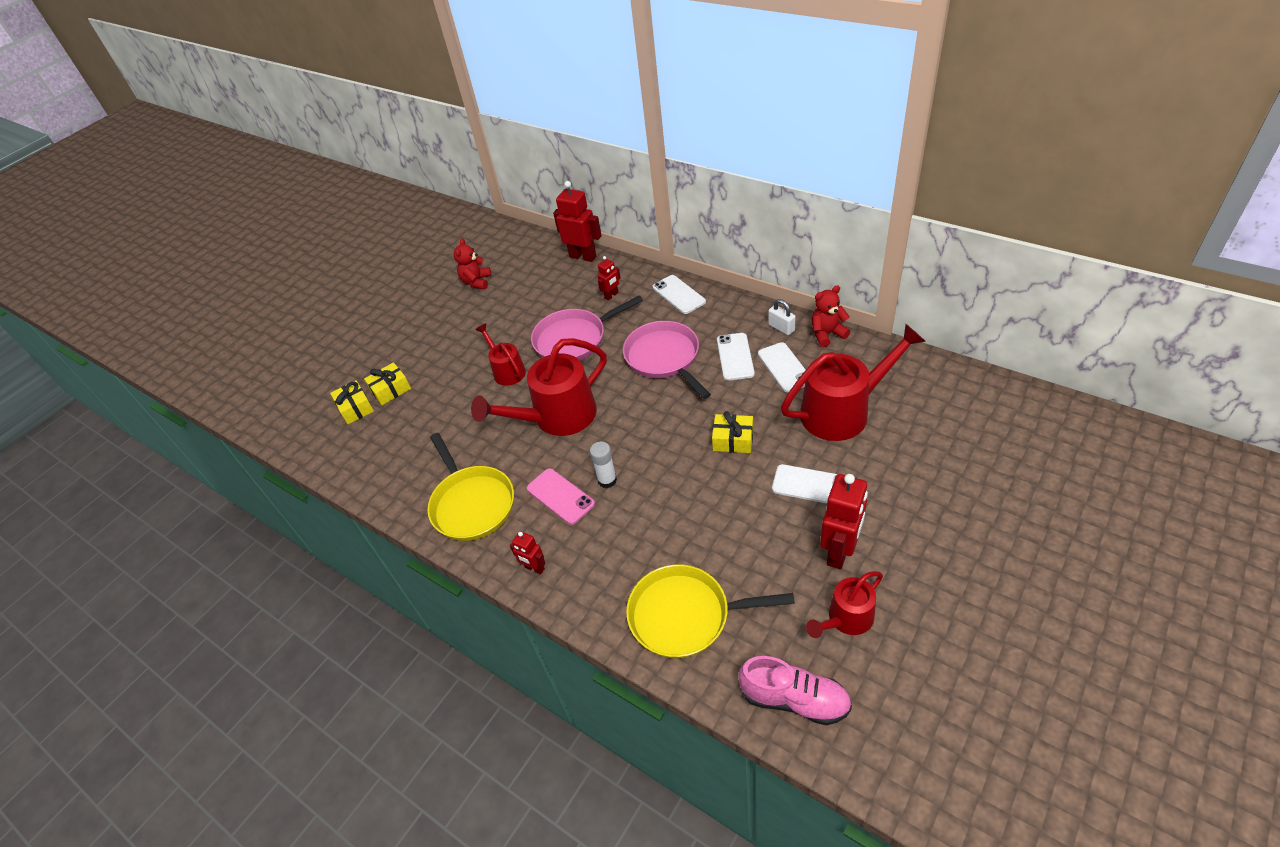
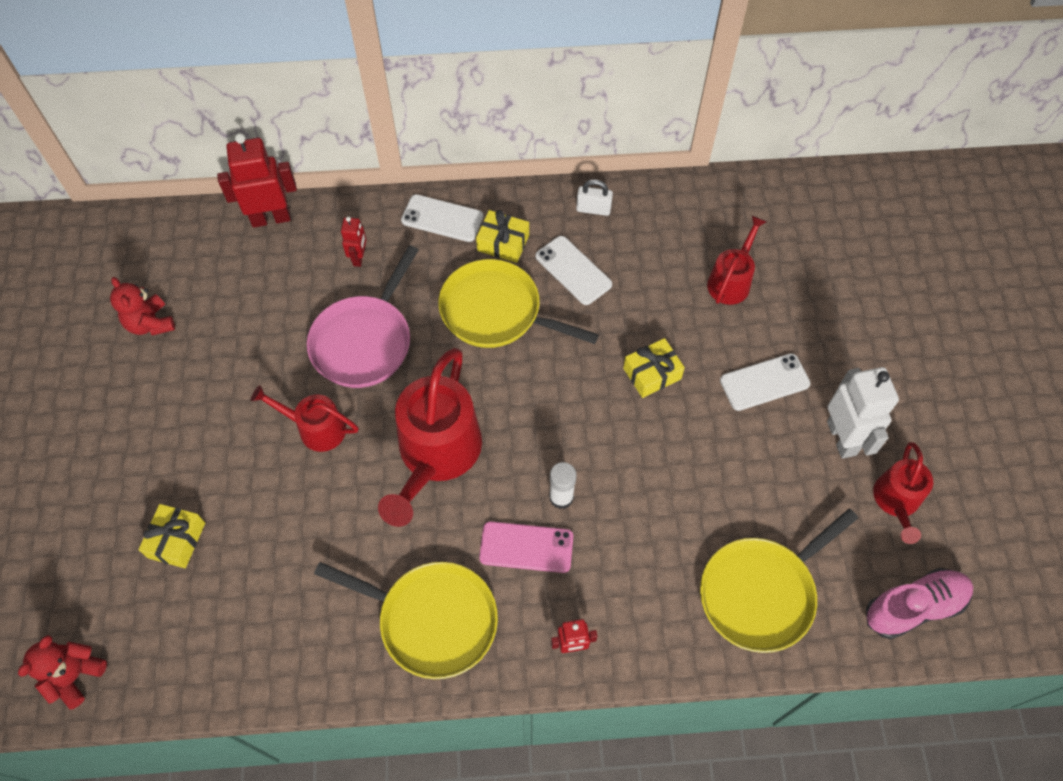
camera: 45 degrees left, 15 degrees up
(355, 408) = (150, 593): yellow gift -> yellow gift (503, 243)
(664, 358) = (495, 311): pink pan -> yellow pan
(784, 367) = (635, 258): white phone -> none
(827, 334) = (646, 194): red teddy bear -> red teddy bear (75, 676)
(839, 552) = (842, 438): red robot -> white robot
(843, 411) = (731, 280): red watering can -> red watering can, size x0.55

